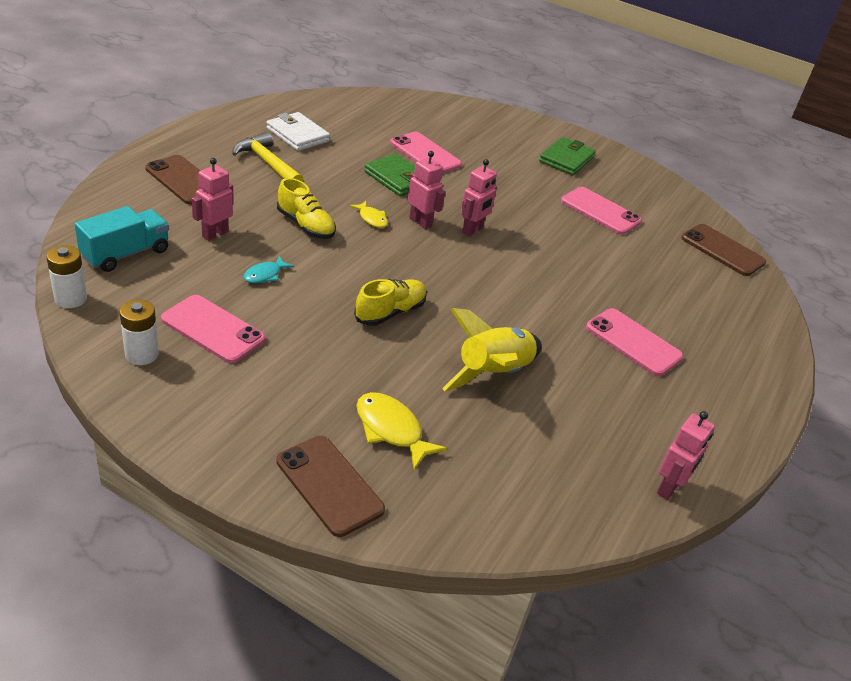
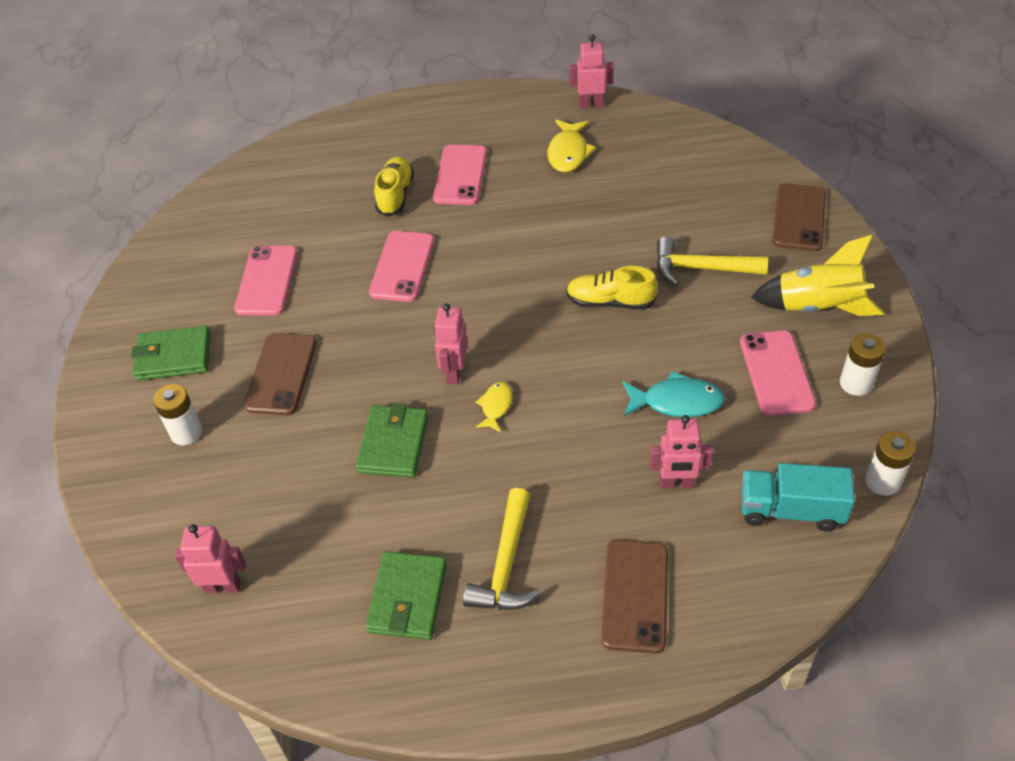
camera: 120 degrees left, 10 degrees up
(265, 275) = (676, 402): turquoise fish -> turquoise fish, size x1.65
(297, 135) = (408, 598): white wallet -> green wallet
(306, 225) = (572, 438): yellow shoe -> yellow shoe (395, 195)
(358, 377) = (701, 268): none -> yellow hammer
(391, 430) = (720, 224): yellow fish -> yellow fish (568, 153)
(425, 154) = (306, 463): pink phone -> pink phone (402, 266)
(472, 230) = (420, 334): pink robot -> pink robot (223, 586)
(493, 373) = (597, 215): yellow rocket -> yellow rocket (817, 307)
(498, 139) = (186, 433): none -> white battery
(722, 250) = (244, 188): brown phone -> brown phone (281, 374)

